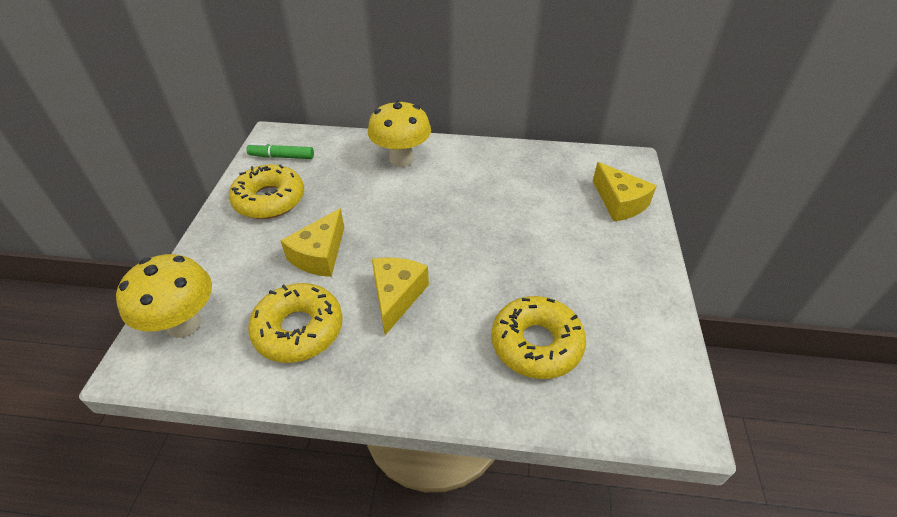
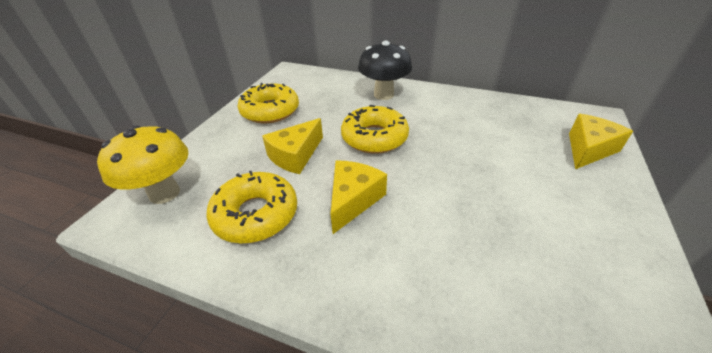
camera: 15 degrees right, 5 degrees down
(282, 157) = (290, 84): green marker -> none
(401, 159) = (383, 95): yellow mushroom -> black mushroom
(536, 344) = (492, 273): yellow donut -> yellow donut (374, 137)
(619, 203) = (588, 149): yellow cheese -> yellow cheese turned 120 degrees counterclockwise

